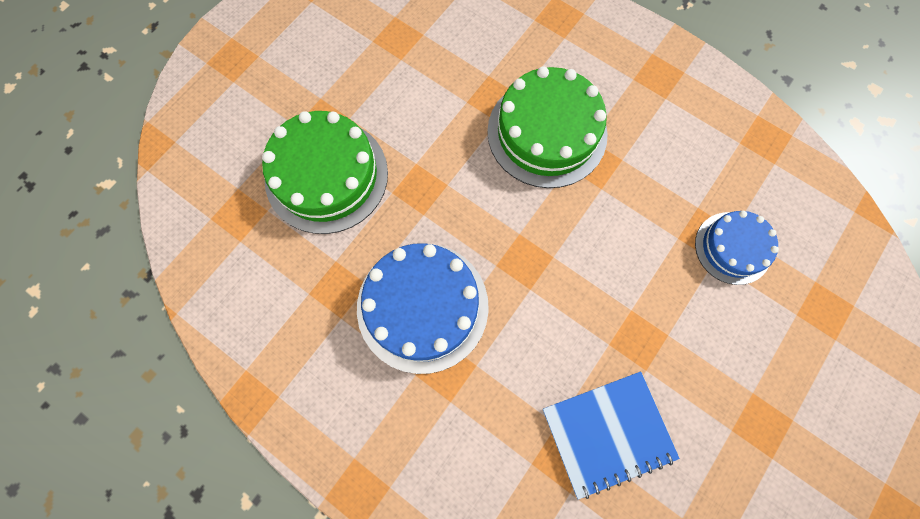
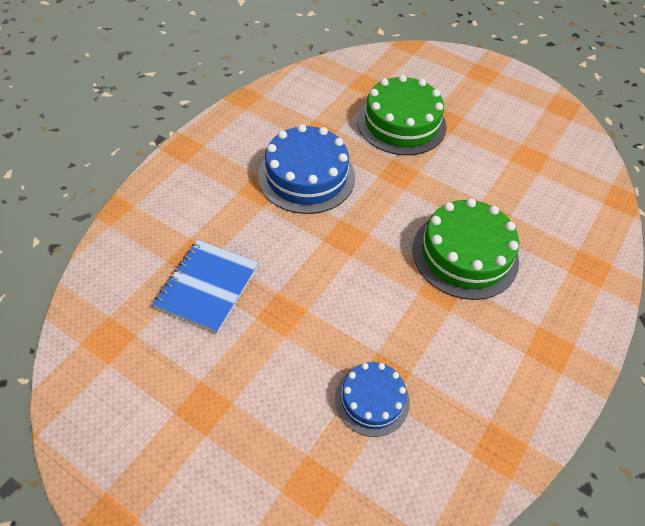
camera: 85 degrees right, 20 degrees down
(607, 433) = (207, 287): blue notebook -> blue notebook turned 45 degrees clockwise

